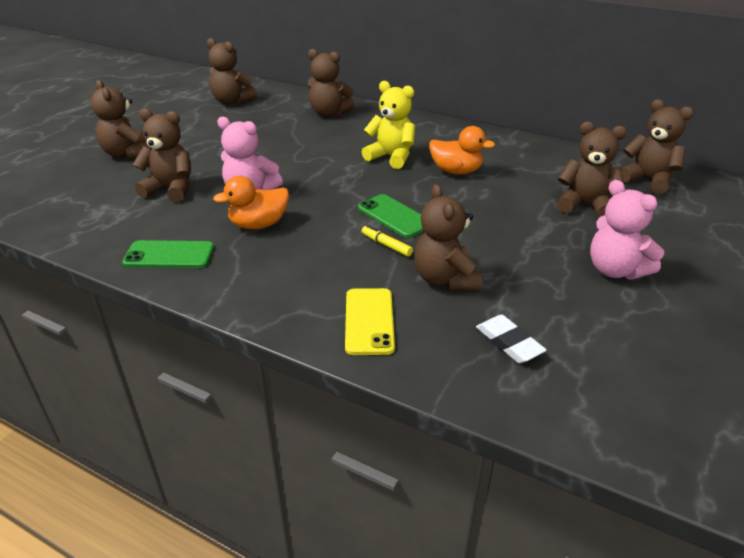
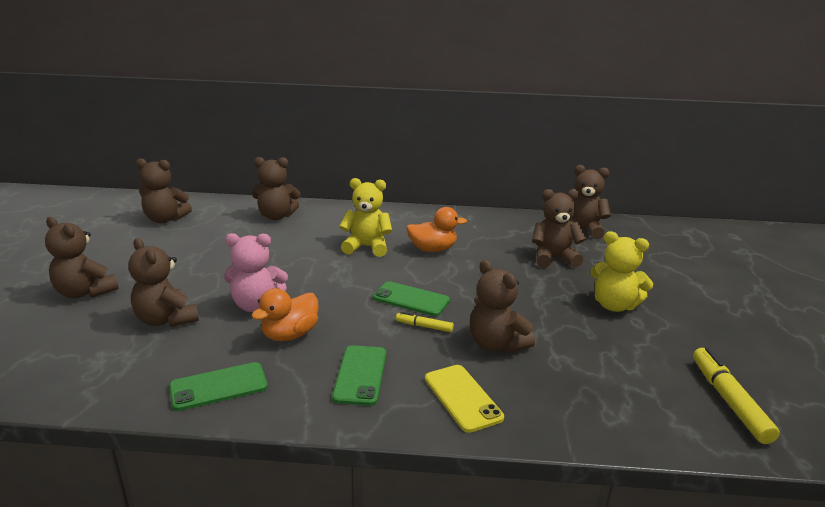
camera: 25 degrees left, 10 degrees down
(170, 189) = (166, 319): brown teddy bear -> brown teddy bear turned 120 degrees counterclockwise
(291, 275) = (360, 375): none -> green phone
(509, 343) = (585, 384): white eraser -> none
(615, 270) = (614, 305): pink teddy bear -> yellow teddy bear
(669, 407) = (728, 400): none -> yellow marker

